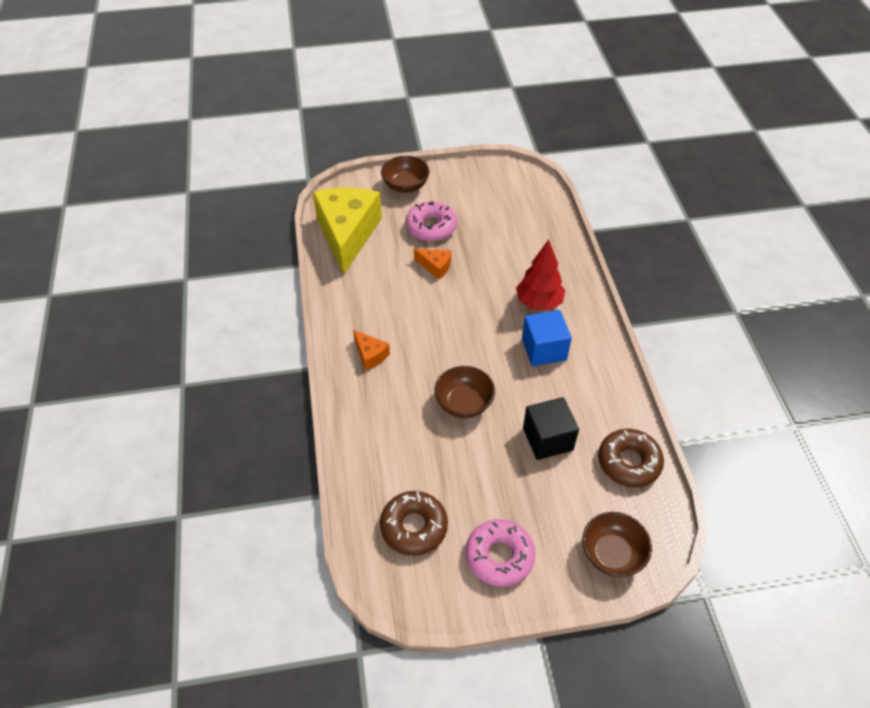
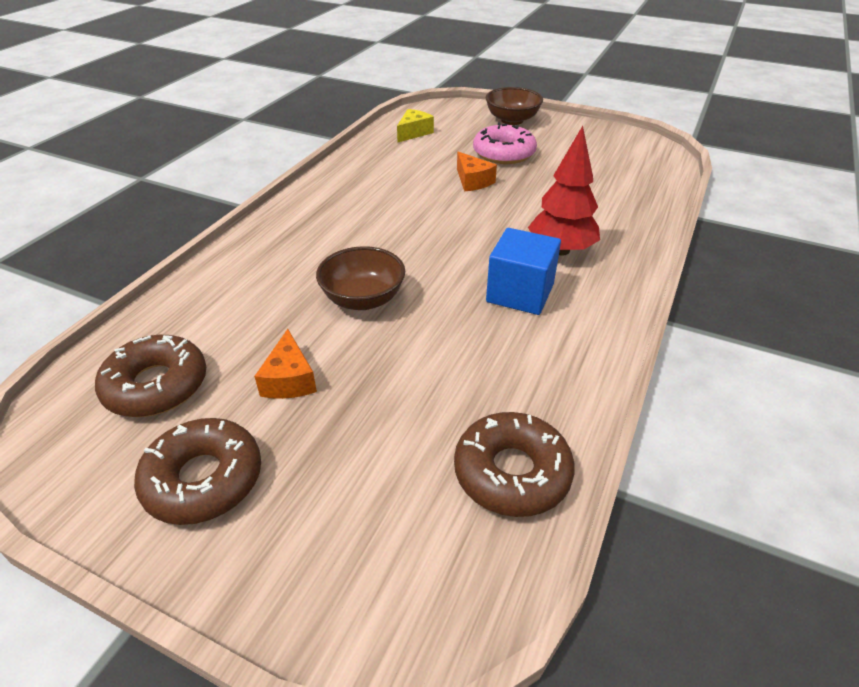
camera: 35 degrees right, 10 degrees down
(347, 234) = (414, 133): yellow cheese -> yellow cheese, size x0.42
(370, 355) = (320, 219): orange cheese -> orange cheese (289, 379)
(499, 556) = (203, 479): pink donut -> brown donut
(547, 439) = (423, 383): black cube -> none
(612, 554) = (354, 583): brown bowl -> none

